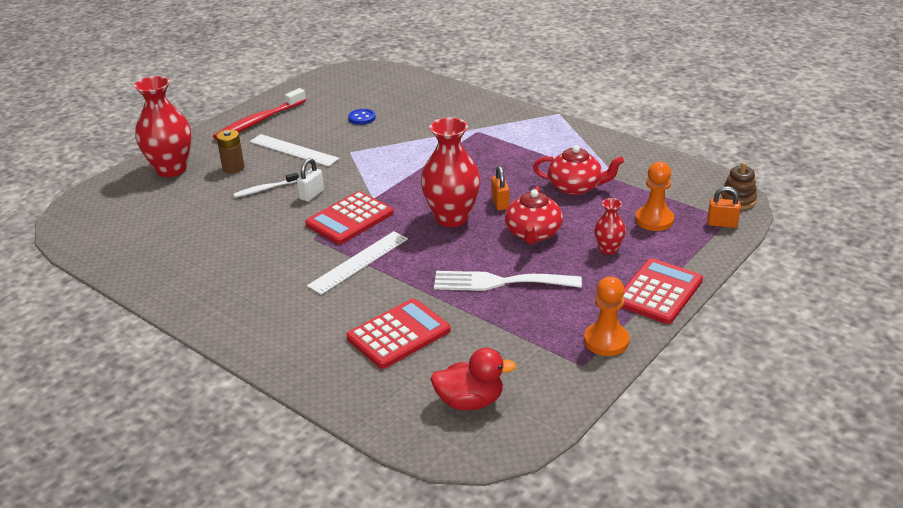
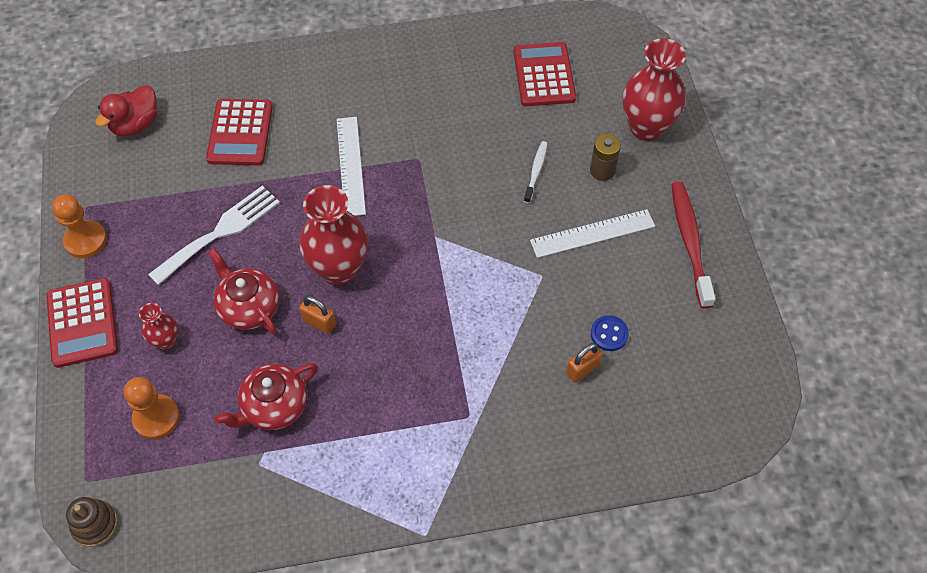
camera: 130 degrees right, 25 degrees up
(311, 195) = (489, 197): white padlock -> none
(349, 219) = (419, 199): red calculator -> red calculator (544, 75)
(722, 224) = (87, 467): orange padlock -> orange padlock (582, 369)

